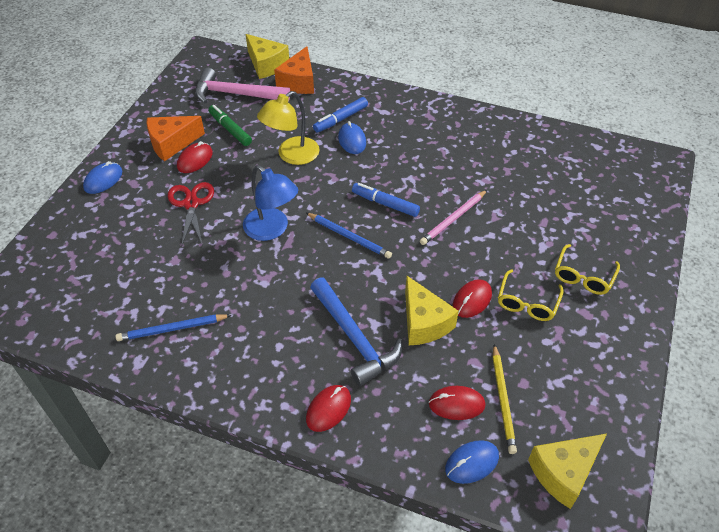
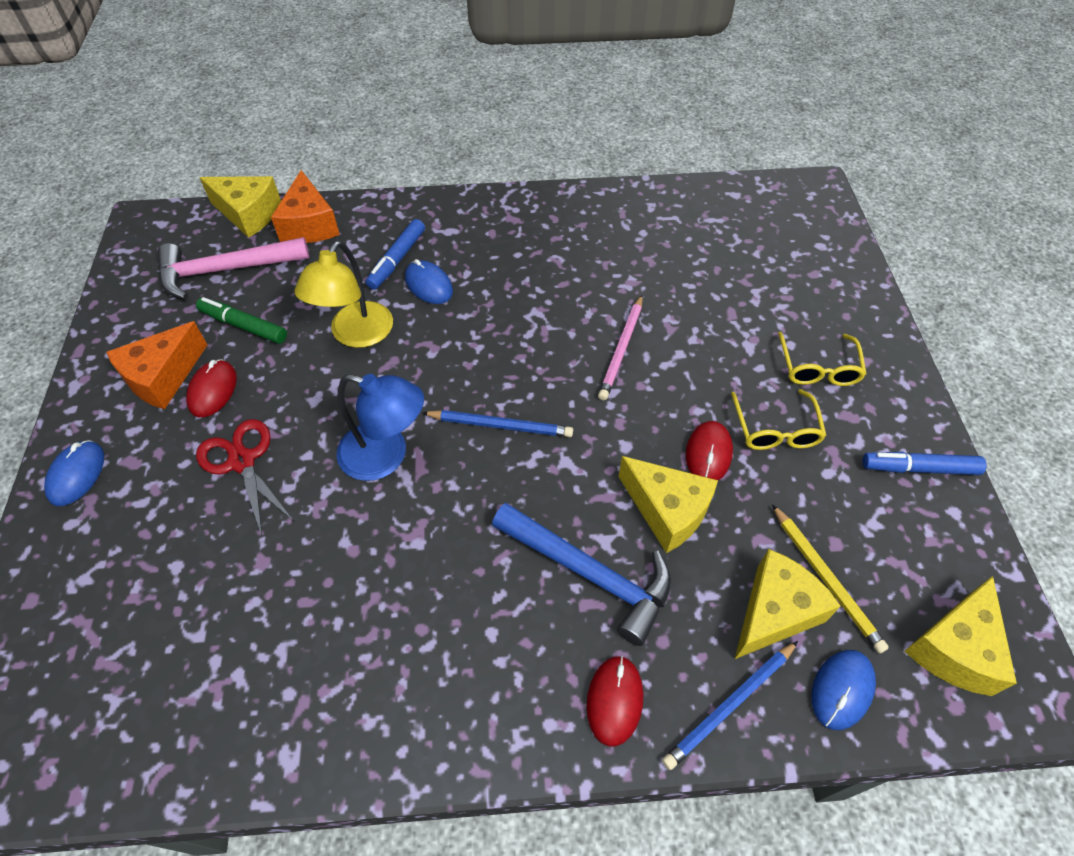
camera: 25 degrees left, 5 degrees up
(172, 329) = (315, 678): blue pencil -> blue pencil (730, 705)
(385, 204) = (522, 360): blue marker -> blue marker (919, 468)
(456, 404) = (774, 612): red mouse -> yellow cheese

